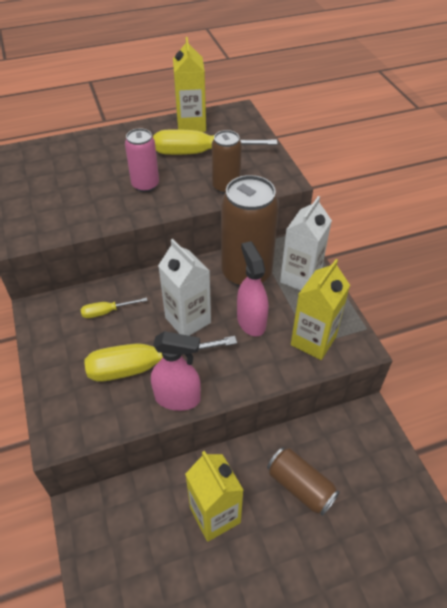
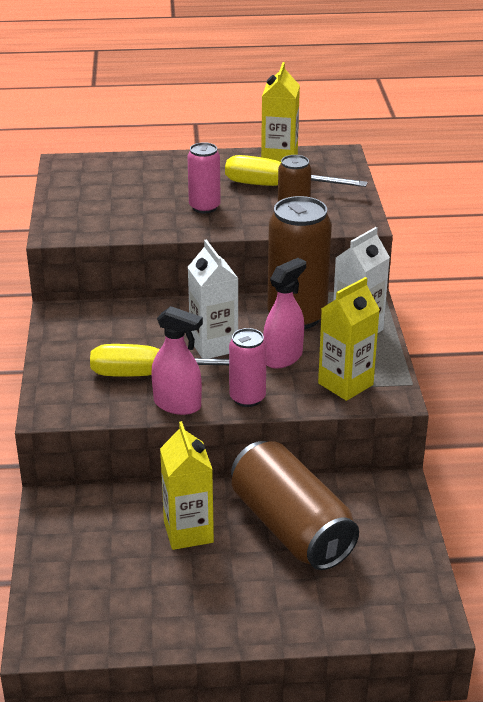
camera: 15 degrees right, 15 degrees down
(107, 312) = (129, 325): yellow screwdriver -> none
(236, 376) = (247, 398): none -> pink can
(251, 321) = (283, 357): pink spray bottle -> pink spray bottle turned 45 degrees clockwise
(300, 486) = (291, 528): brown can -> brown can, size x1.80

